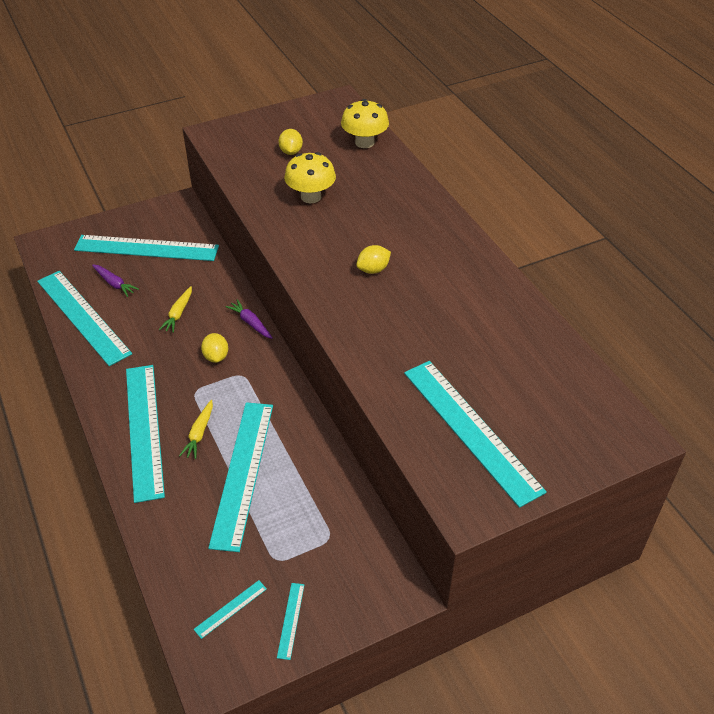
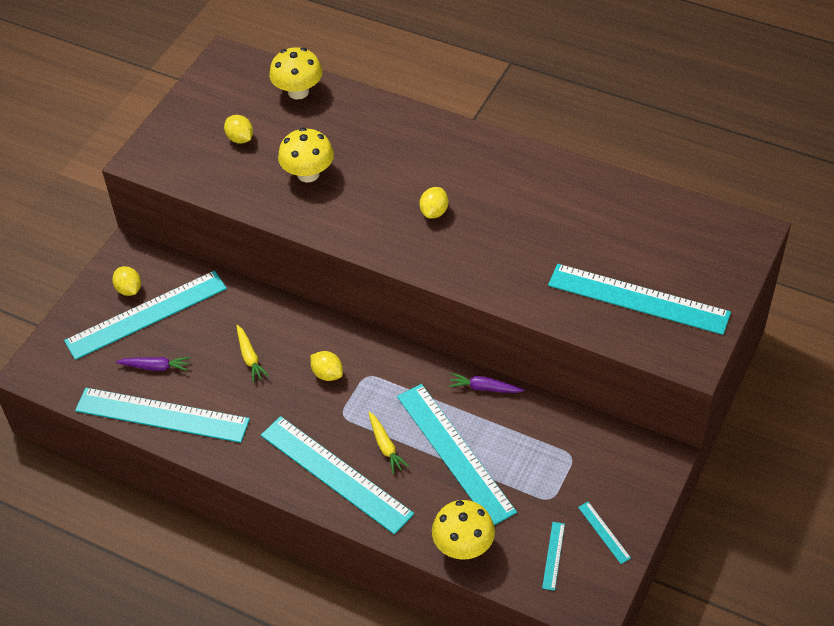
camera: 35 degrees left, 5 degrees up
(154, 227) = (129, 289): none -> yellow lemon
(172, 549) = (463, 546): none -> yellow mushroom
(250, 323) = (325, 326): purple carrot -> purple carrot (484, 388)

